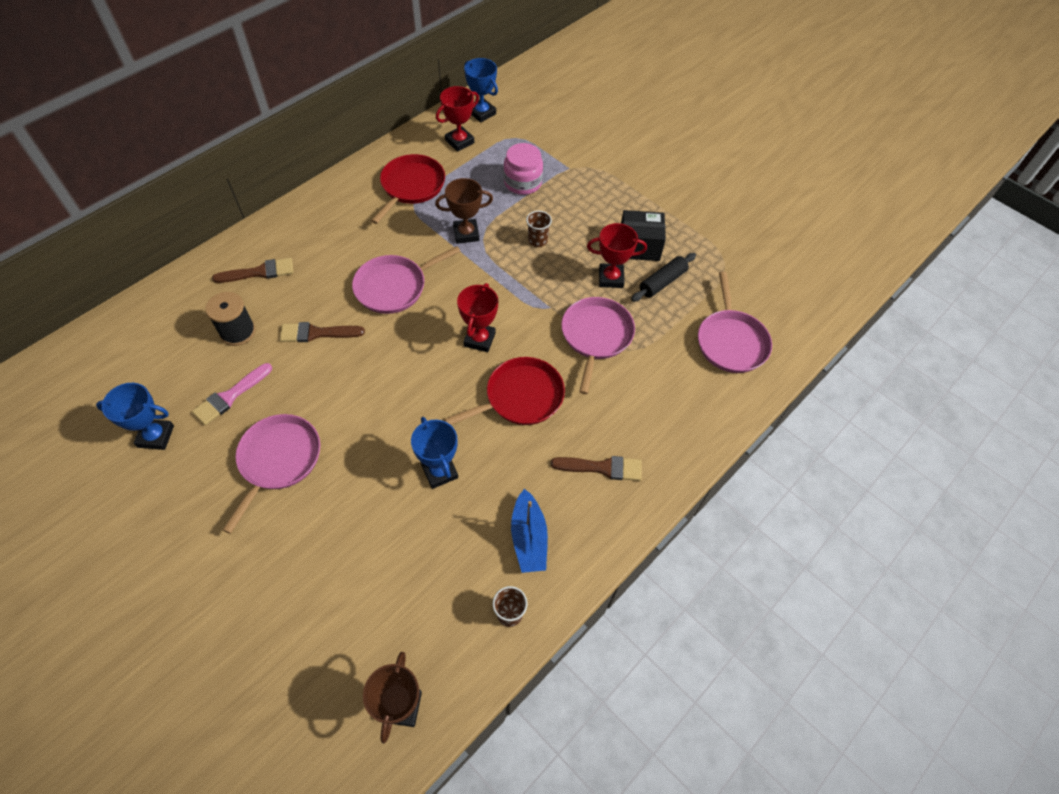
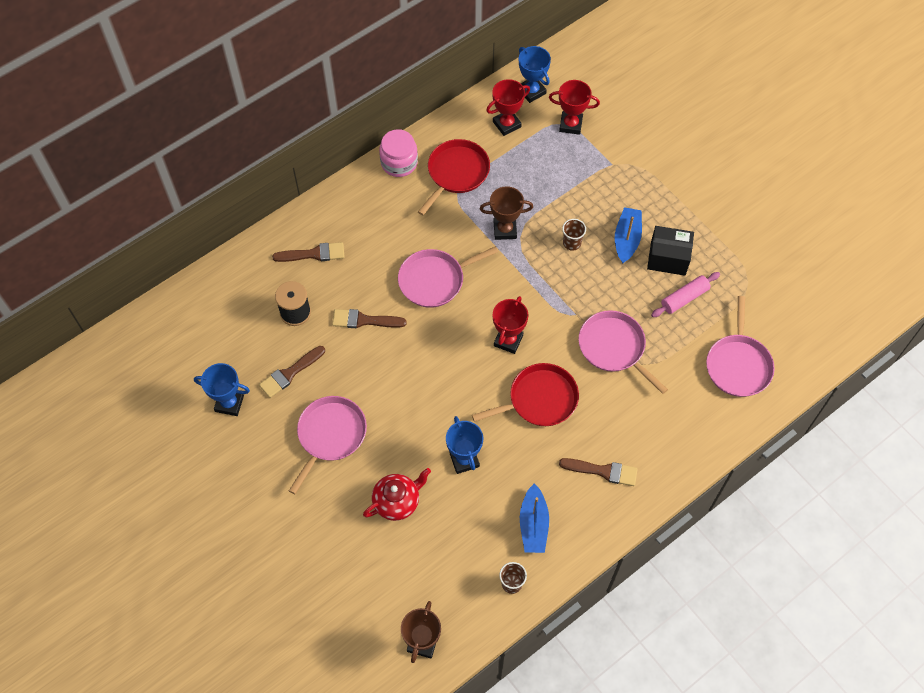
camera: 10 degrees right, 5 degrees up
(230, 396) = (290, 373): pink brush -> brown brush
(362, 529) = (397, 501): none -> red teapot
(522, 182) = (564, 177): pink jar -> pink jar (399, 163)
(594, 232) = (627, 239): none -> blue boat
(596, 336) = (614, 347): pink pan -> pink pan turned 60 degrees counterclockwise
(611, 278) = (636, 289): red trophy -> red trophy (570, 125)
(662, 282) = (684, 298): black rolling pin -> pink rolling pin

